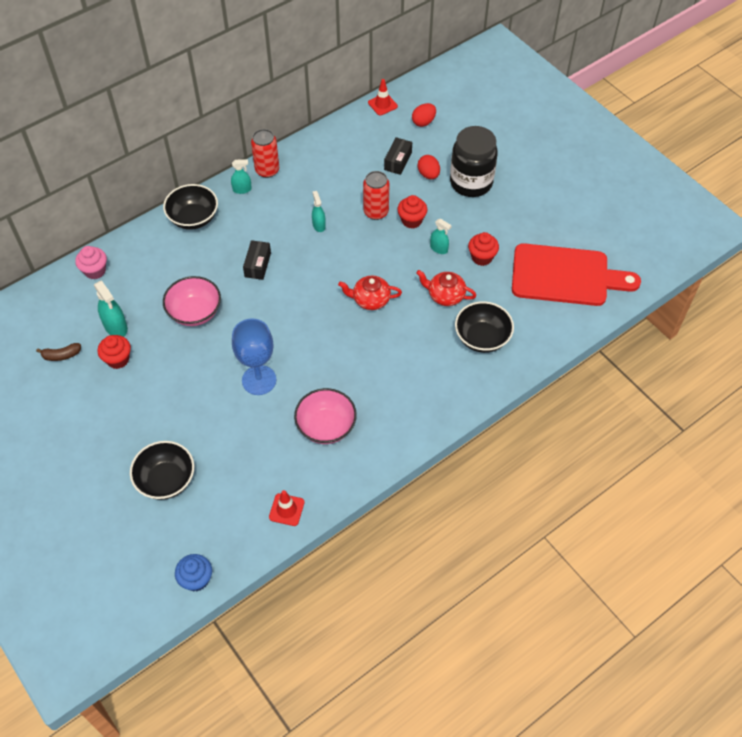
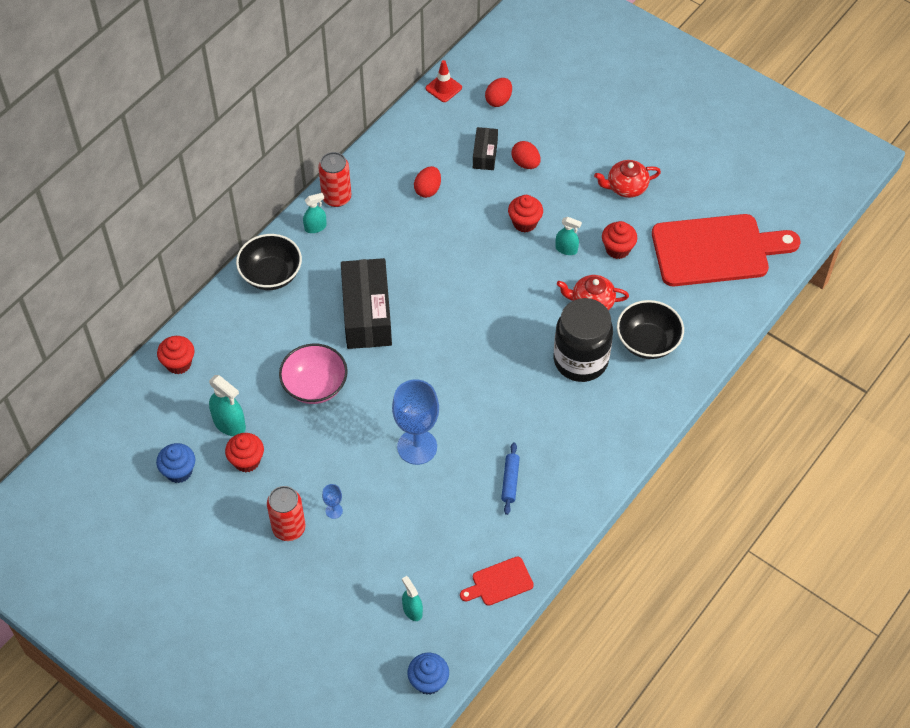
camera: 15 degrees left, 0 degrees up
(61, 355) = (179, 471): brown banana -> blue cupcake
(95, 271) = (178, 363): pink cupcake -> red cupcake
(166, 480) = (354, 583): black bowl -> none
(172, 416) = (334, 511): none -> blue goblet
(258, 265) = (367, 314): black box -> black box, size x1.95
(286, 509) = (499, 582): red traffic cone -> red cutting board
(319, 225) = (420, 251): turquoise spray bottle -> turquoise spray bottle (412, 610)
(326, 426) = (510, 481): pink bowl -> blue rolling pin
(342, 179) = (428, 190): none -> red egg
(370, 300) = (509, 326): red teapot -> red teapot (626, 187)
(376, 212) = (480, 221): red can -> red can (289, 528)
(471, 183) = (577, 163): black jar -> black jar (580, 360)

